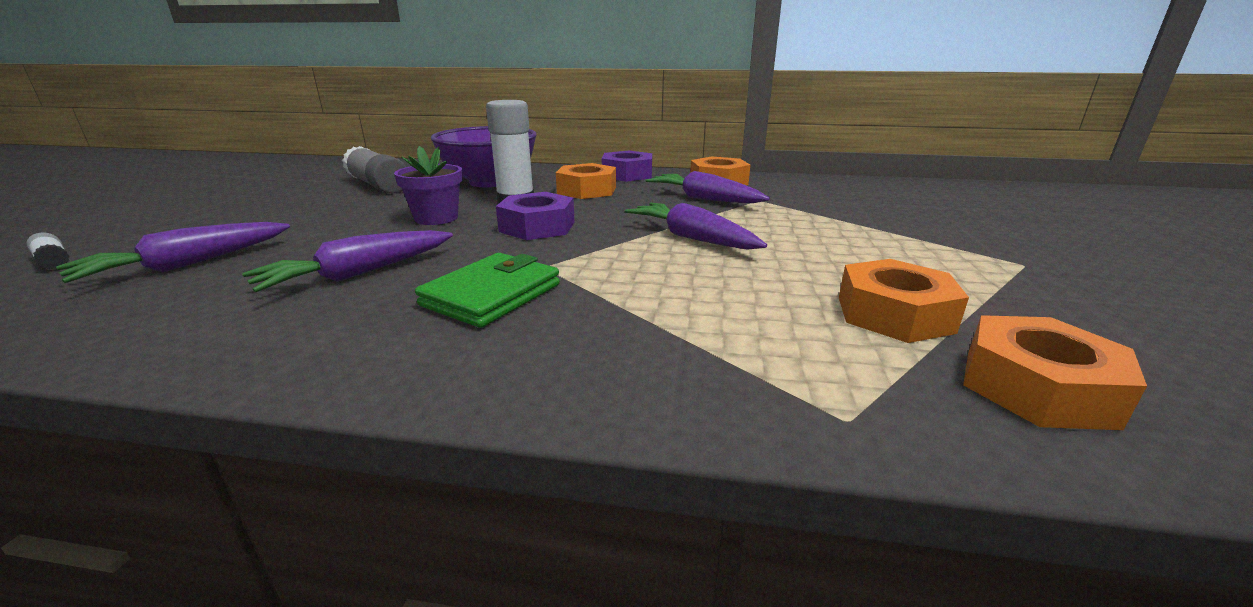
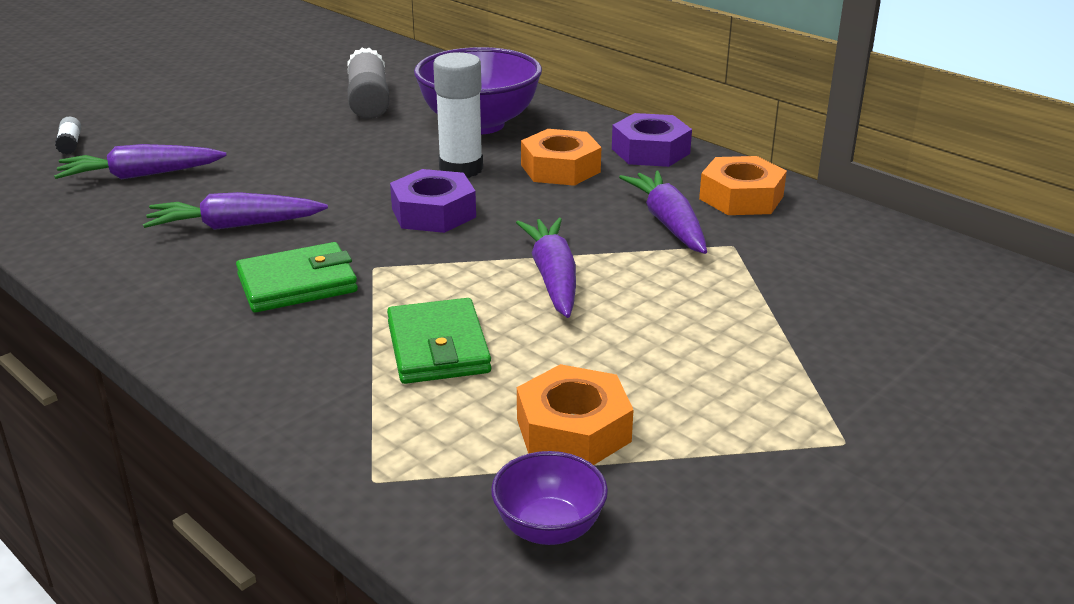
camera: 35 degrees right, 5 degrees up
(436, 218) = (363, 172): purple flower pot -> none
(695, 299) = (438, 347): none -> green wallet
(1037, 387) = (549, 528): orange nut -> purple bowl

